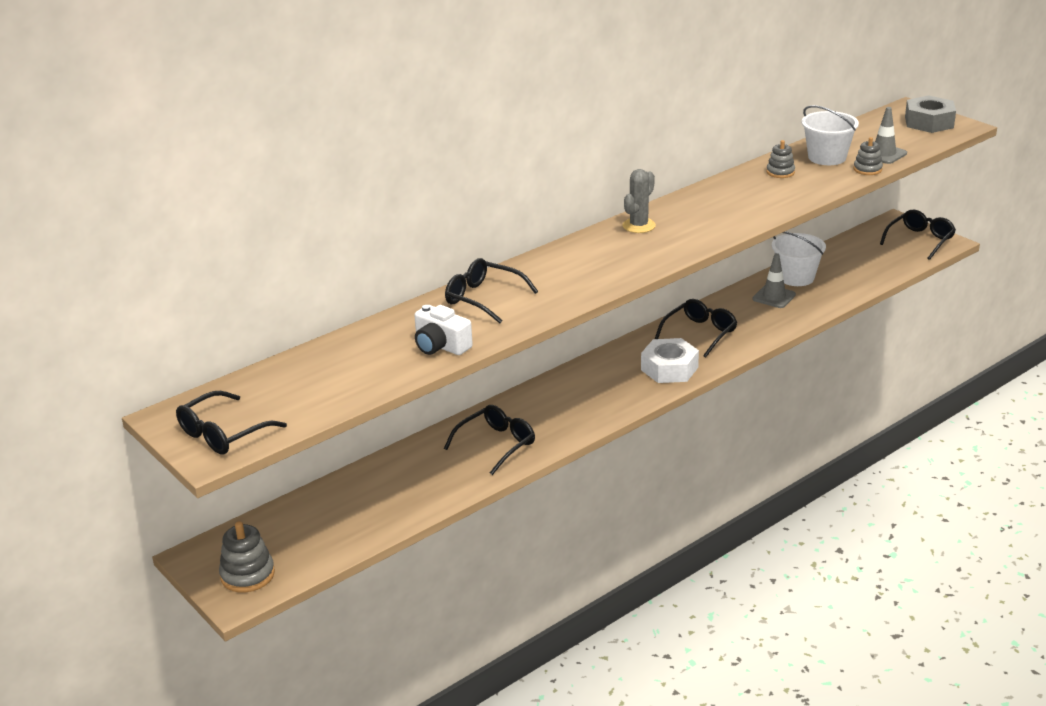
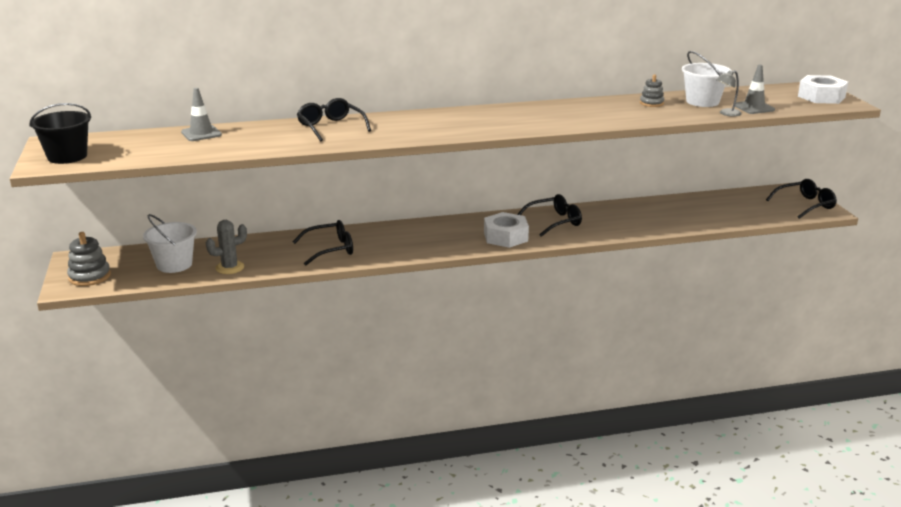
camera: 25 degrees right, 5 degrees down
(223, 434) = (67, 156): black glasses -> black bucket
(440, 346) = (264, 144): white camera -> none
(639, 226) = (498, 112): grey cactus -> grey cactus (230, 268)
(774, 297) = (639, 213): grey traffic cone -> grey traffic cone (201, 133)
(796, 277) = (671, 206): white bucket -> white bucket (174, 264)
(867, 169) = (726, 113): grey stacking toy -> grey lamp
(929, 122) = (821, 97): grey nut -> white nut

